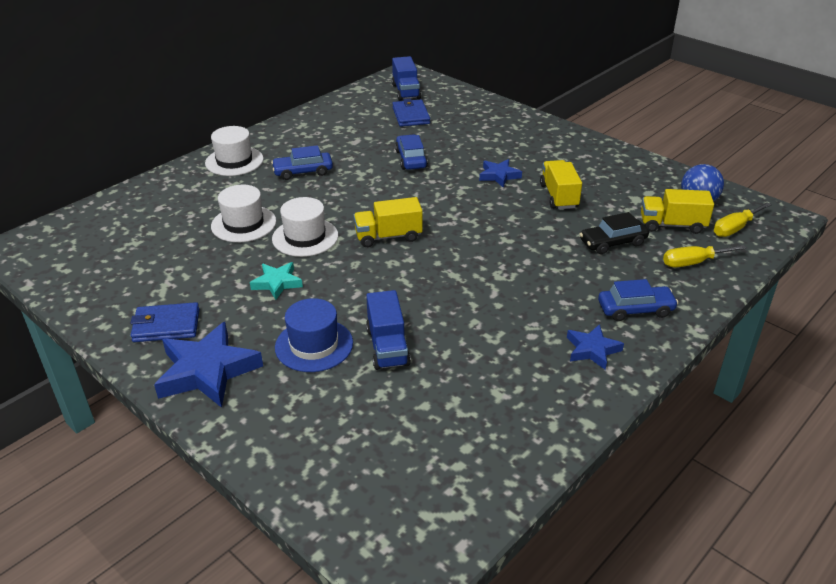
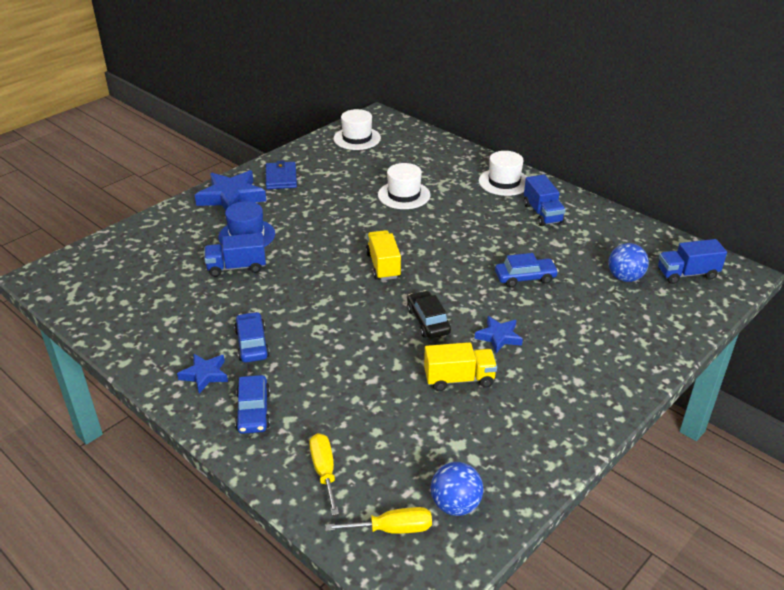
camera: 90 degrees right, 0 degrees up
(277, 283) = (322, 215): turquoise star -> none
(302, 144) = (542, 213): none -> blue truck
(303, 172) = (490, 217): blue car -> blue car (252, 344)
(305, 237) = (383, 224): white hat -> white hat (357, 138)
(411, 116) = (625, 277): blue wallet -> blue ball
(612, 242) = (367, 411): black car -> black car (428, 321)
(672, 225) = (400, 468): yellow truck -> none
(735, 228) = (392, 529): yellow screwdriver -> yellow screwdriver turned 120 degrees clockwise

